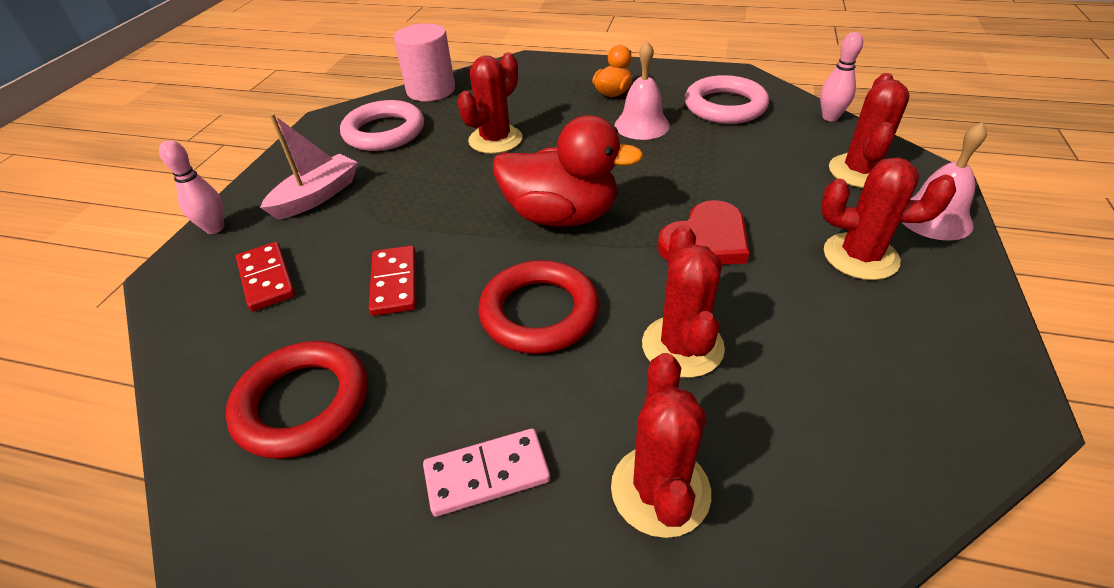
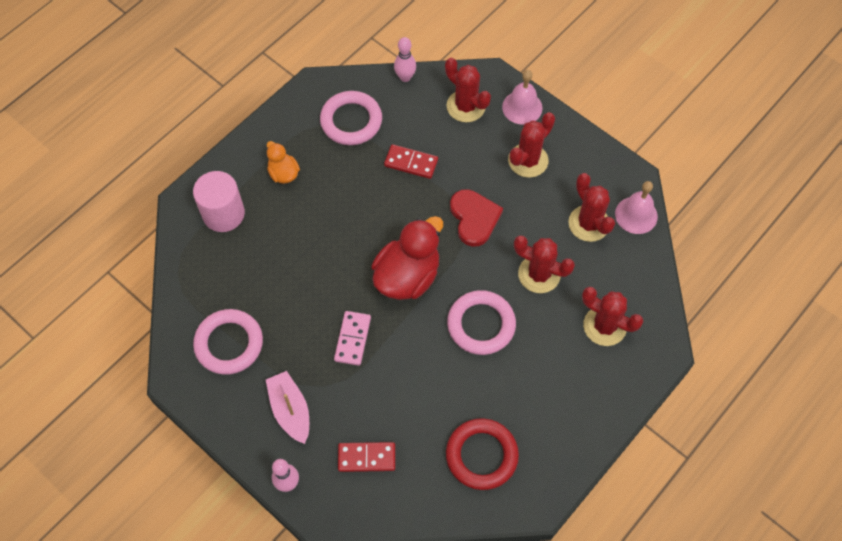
camera: 65 degrees left, 20 degrees up
(395, 283) = (414, 387): red domino -> red domino (411, 163)
(431, 90) = (183, 290): pink cylinder -> pink cylinder (223, 214)
(487, 474) = (564, 387): pink domino -> pink domino (353, 339)
(495, 140) = (294, 275): red cactus -> red cactus (589, 223)
(539, 312) = (481, 325): red ring -> pink ring
(642, 125) = (339, 181): pink bell -> pink bell (636, 215)

